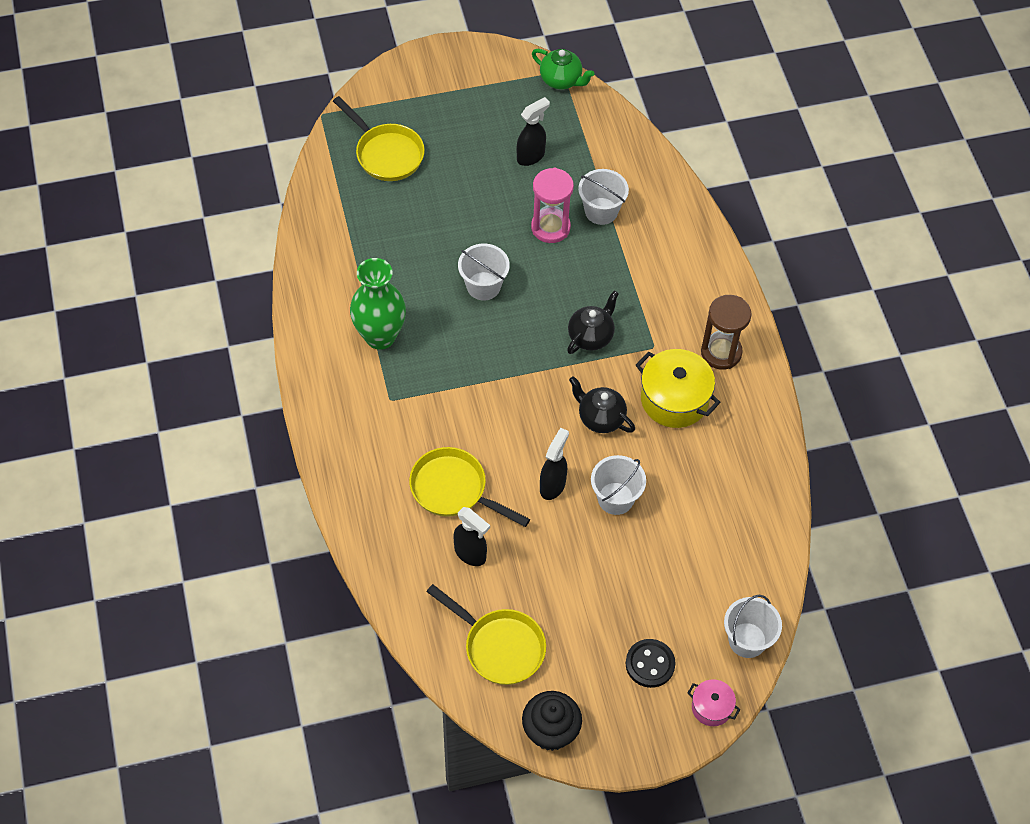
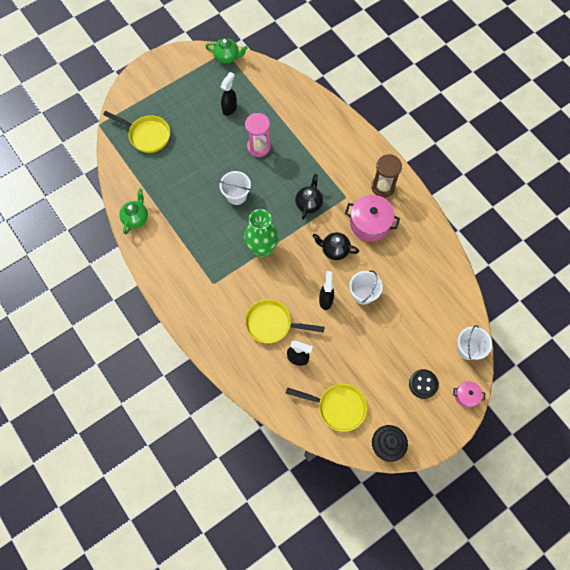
camera: 20 degrees left, 10 degrees up
(316, 266) = (136, 218): none -> green teapot
(380, 336) = (191, 247): green vase -> green vase (262, 248)
(601, 211) = (282, 127): white bucket -> none
(674, 399) = (370, 224): yellow pot -> pink pot

